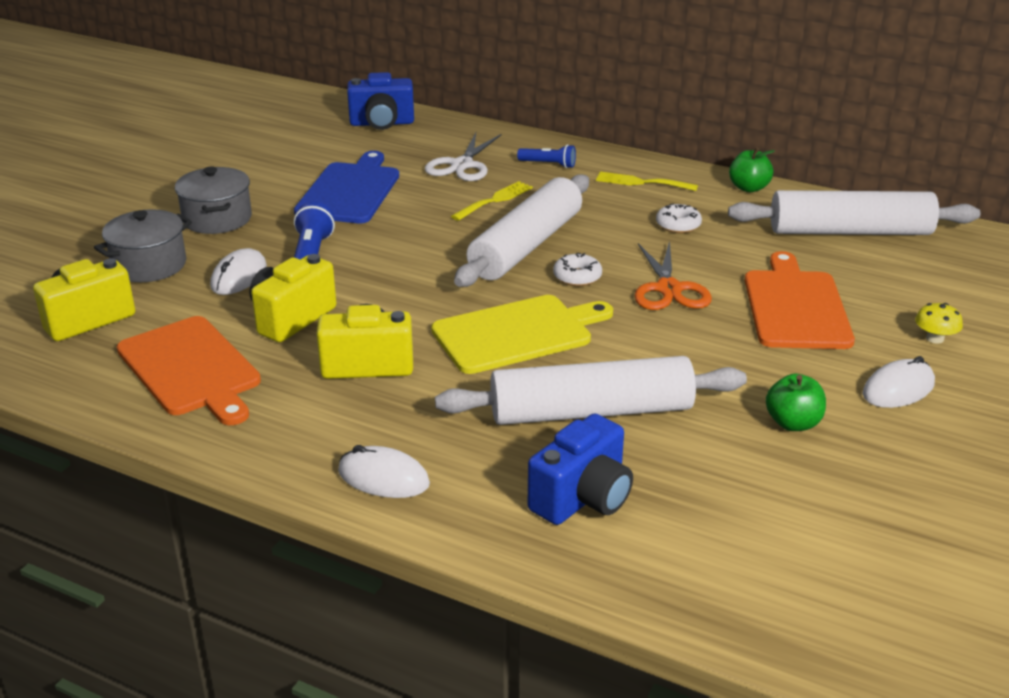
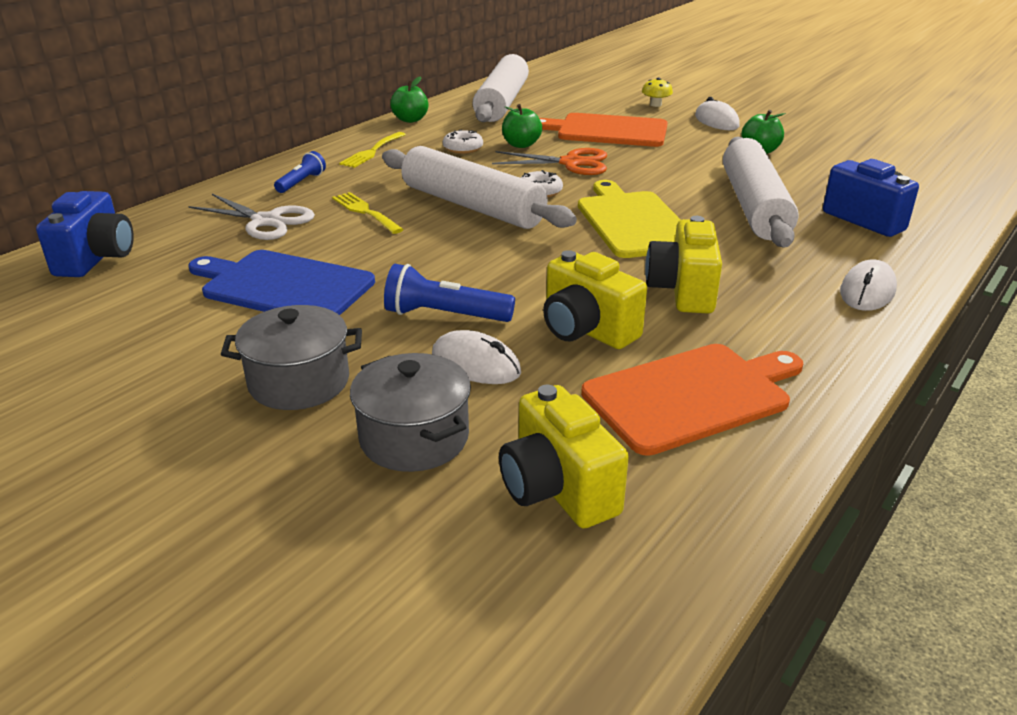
camera: 80 degrees left, 0 degrees up
(709, 256) = (521, 145): none -> green apple

